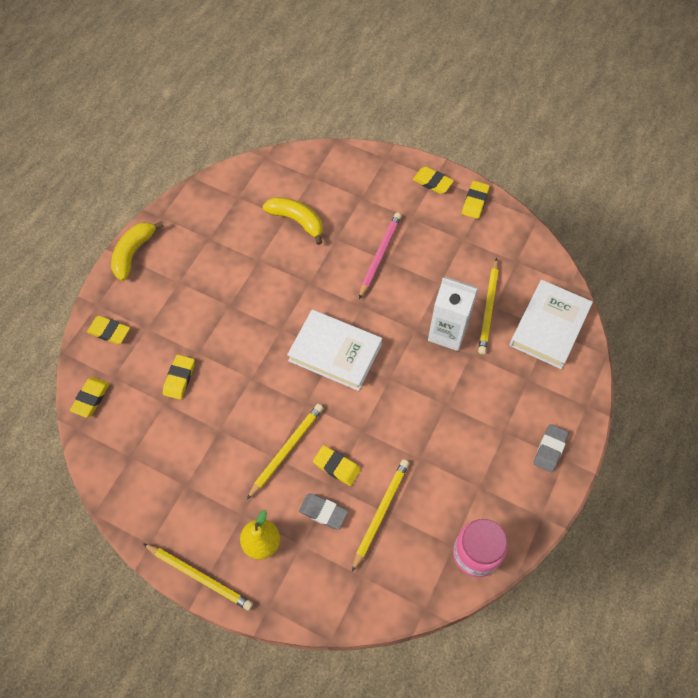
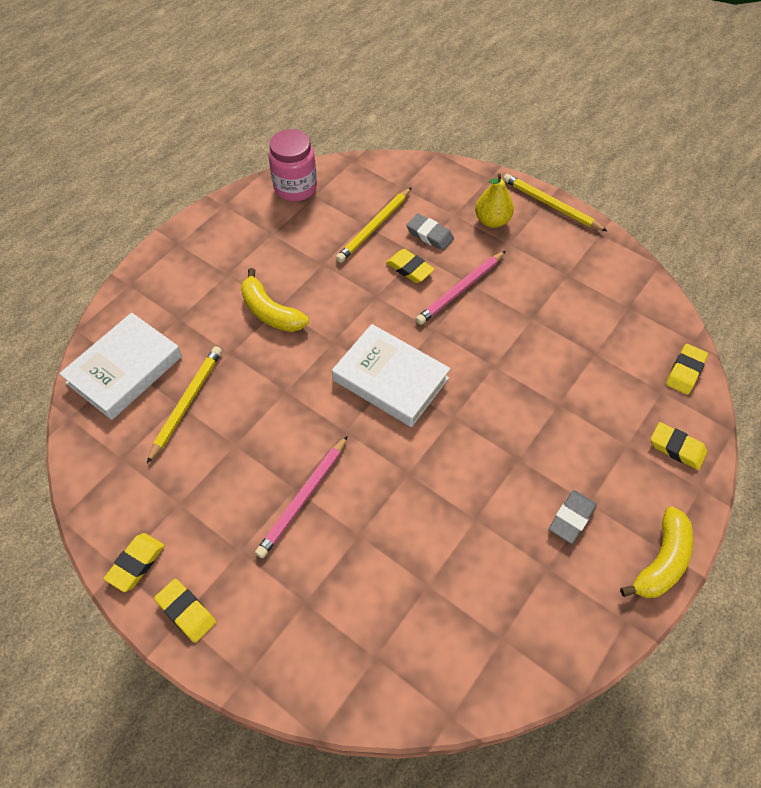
camera: 170 degrees left, 5 degrees down
(179, 378) = (581, 378): yellow eraser -> none
(286, 450) = (460, 289): yellow pencil -> pink pencil
(297, 221) = (412, 576): yellow banana -> yellow banana (270, 312)
(447, 332) = (248, 381): white carton -> none
(550, 449) = (188, 253): grey eraser -> grey eraser (571, 518)

